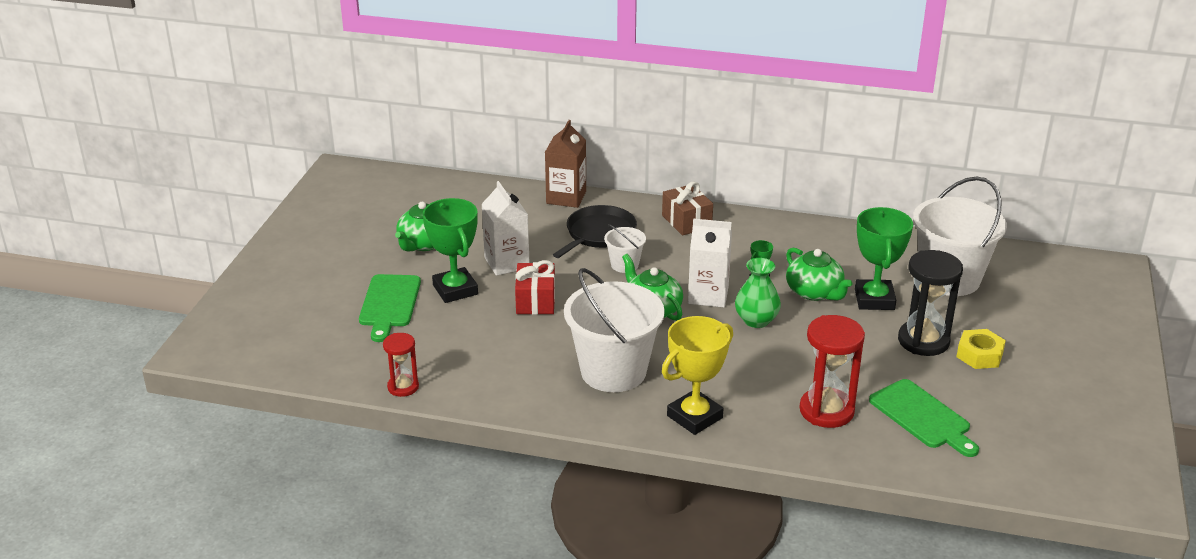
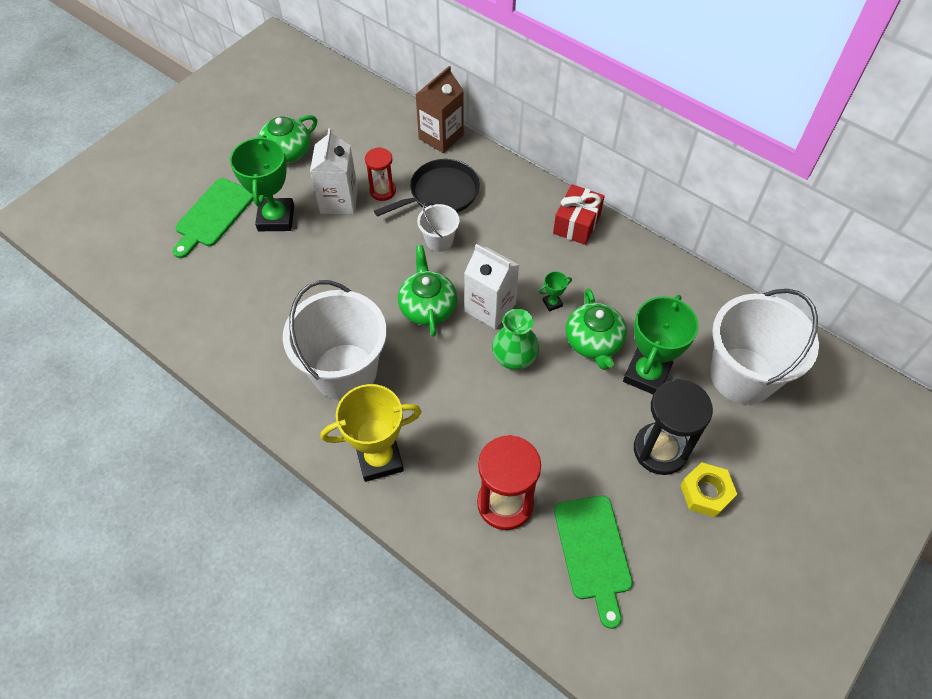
camera: 25 degrees right, 25 degrees up
(403, 387) = (162, 319): red hourglass -> red hourglass (382, 191)
(535, 301) = (334, 257): red gift -> red gift (576, 224)
(686, 221) = (530, 205): brown gift -> none

